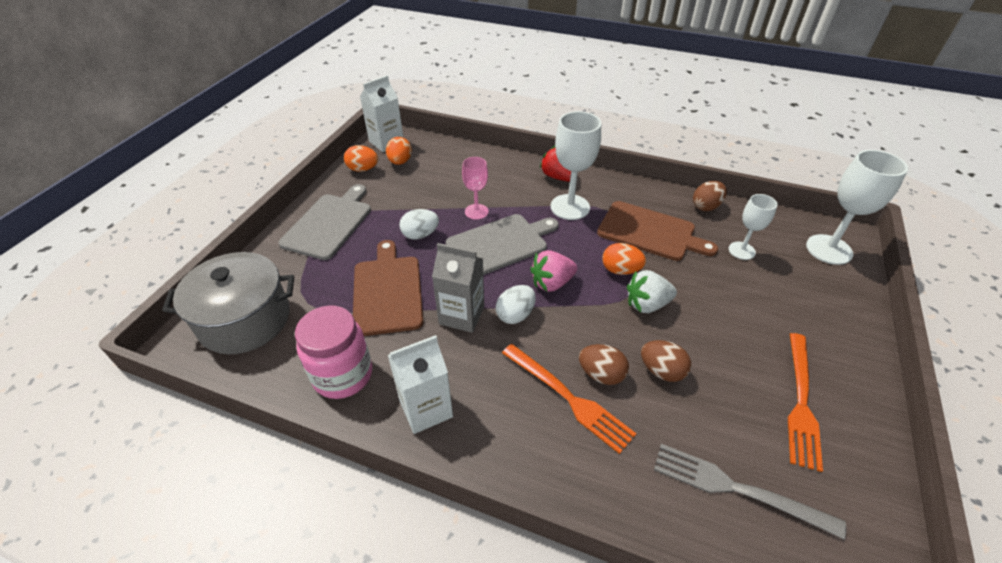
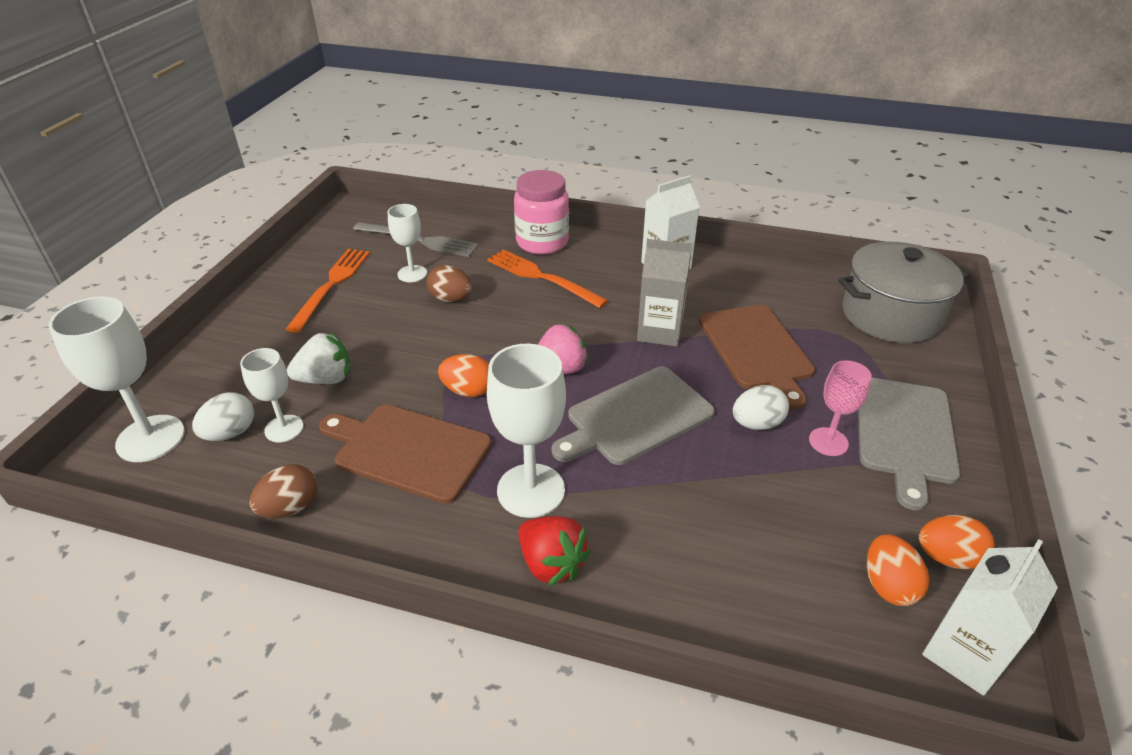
camera: 175 degrees right, 5 degrees down
(343, 375) = (753, 281): pink jar -> pink jar (542, 242)
(476, 211) = (687, 470): pink goblet -> pink goblet (828, 442)
(515, 315) = (599, 335): white egg -> white egg (230, 433)
(601, 374) = (510, 293): brown egg -> none
(647, 304) = (446, 353): white strawberry -> white strawberry (326, 379)
(718, 416) = (412, 274): none -> white goblet

